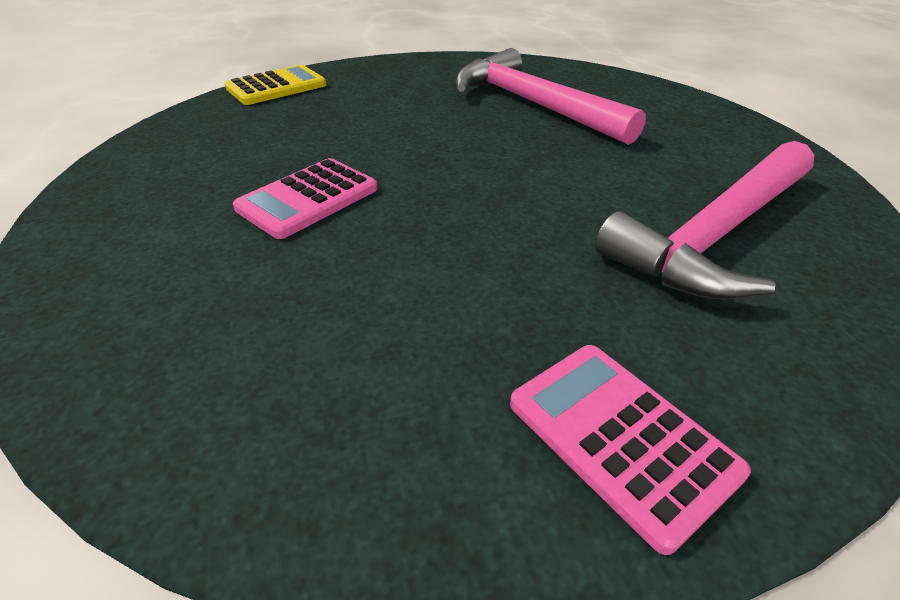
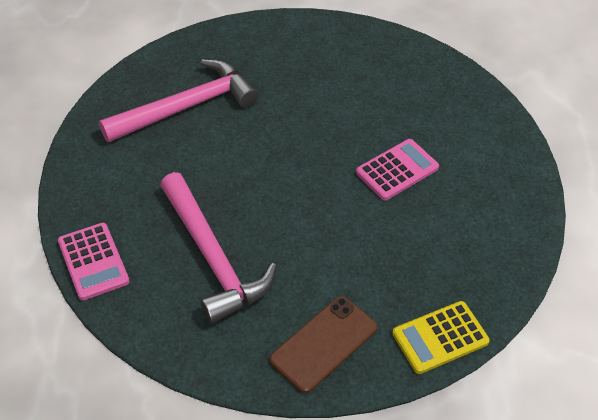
camera: 170 degrees left, 10 degrees up
(393, 75) = (324, 344): none -> brown phone
(620, 437) = (289, 39): pink calculator -> pink calculator (93, 261)

